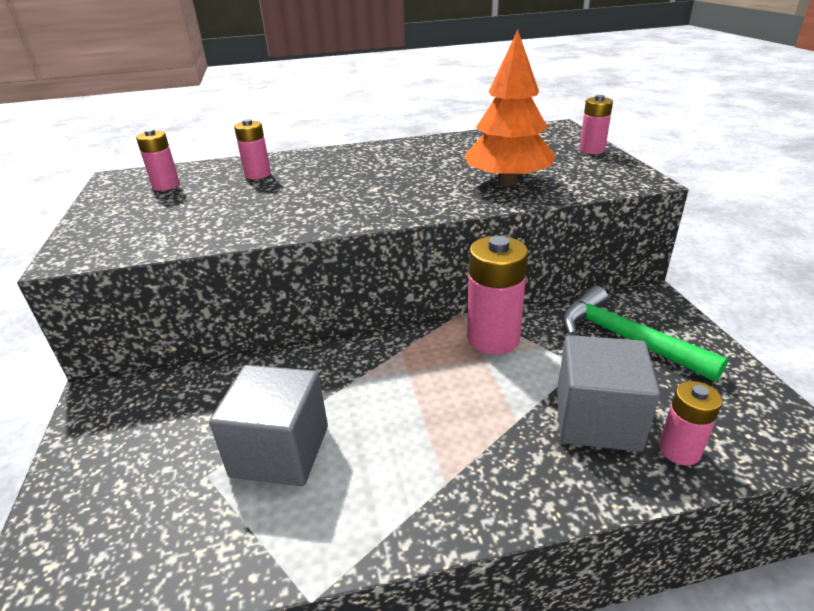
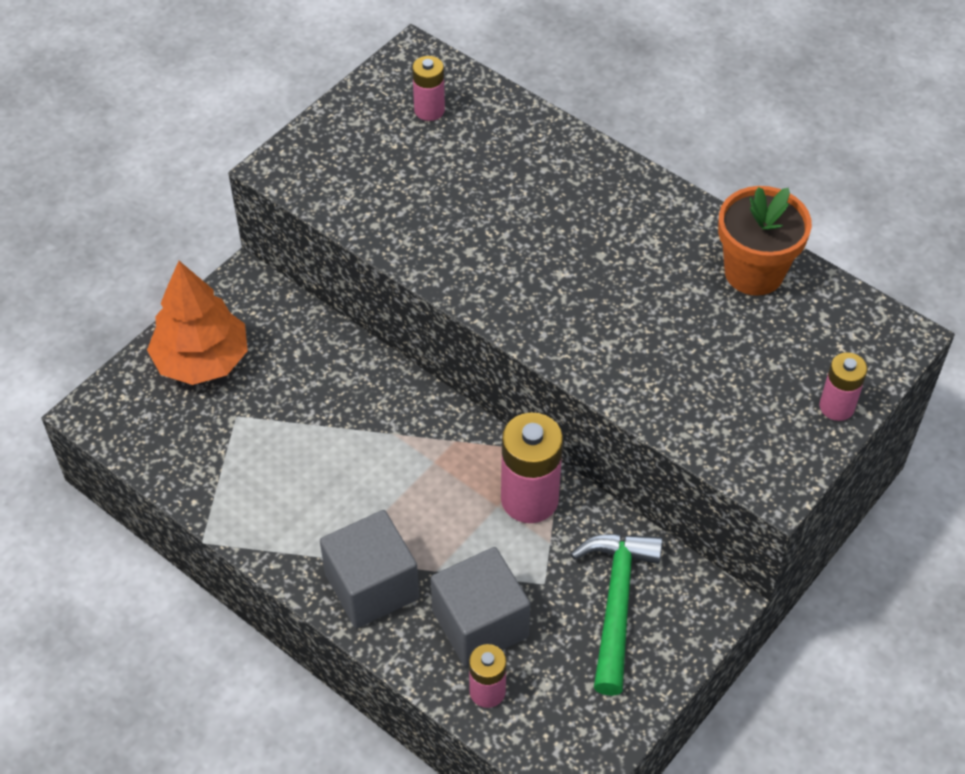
camera: 50 degrees right, 20 degrees up
(258, 175) = (511, 158): pink battery -> none
(280, 451) = (287, 441): grey cube -> grey cube (372, 586)
(462, 143) = (754, 272): none -> orange flower pot
(508, 182) = (669, 374): orange tree -> orange tree (202, 360)

